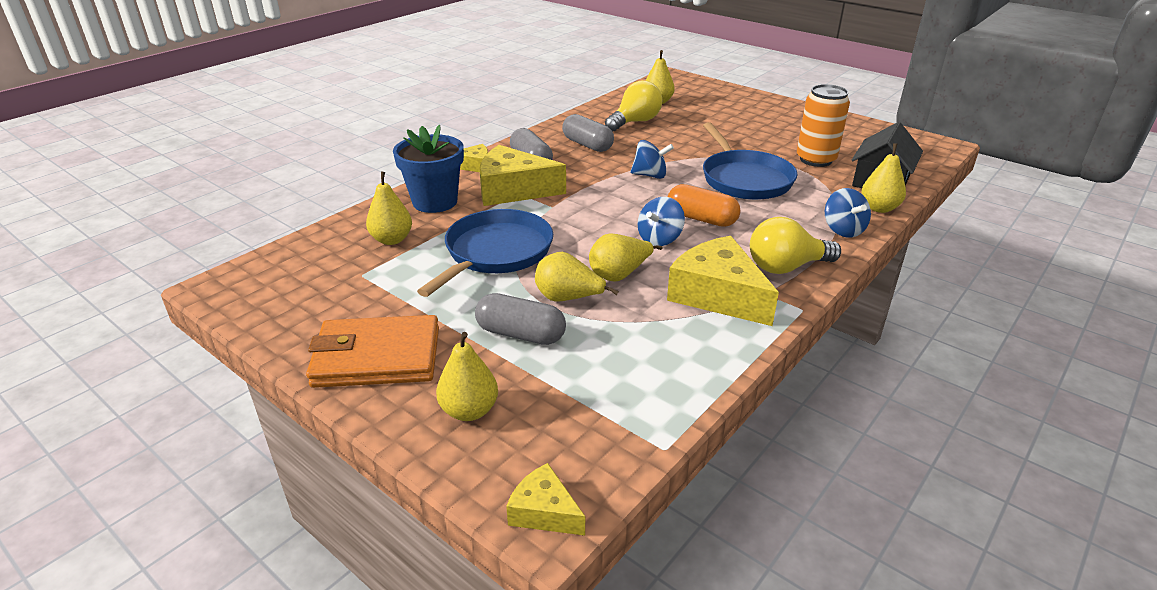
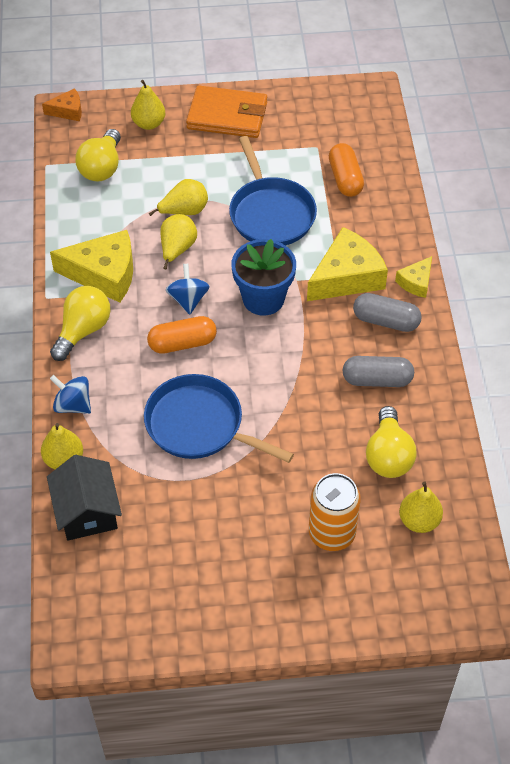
camera: 135 degrees right, 20 degrees up
(377, 357) = (227, 116): orange wallet -> orange wallet turned 60 degrees clockwise
(392, 240) = (345, 179): yellow pear -> orange capsule
(435, 202) = (377, 226): blue flower pot -> blue flower pot (263, 299)
(521, 334) = (179, 173): grey capsule -> none
(544, 512) = (68, 111): yellow cheese -> orange cheese
(596, 395) = (102, 167): none -> yellow light bulb
(650, 175) = (276, 372): blue spinning top -> none
(816, 159) = (167, 510): orange can -> orange can (332, 533)

